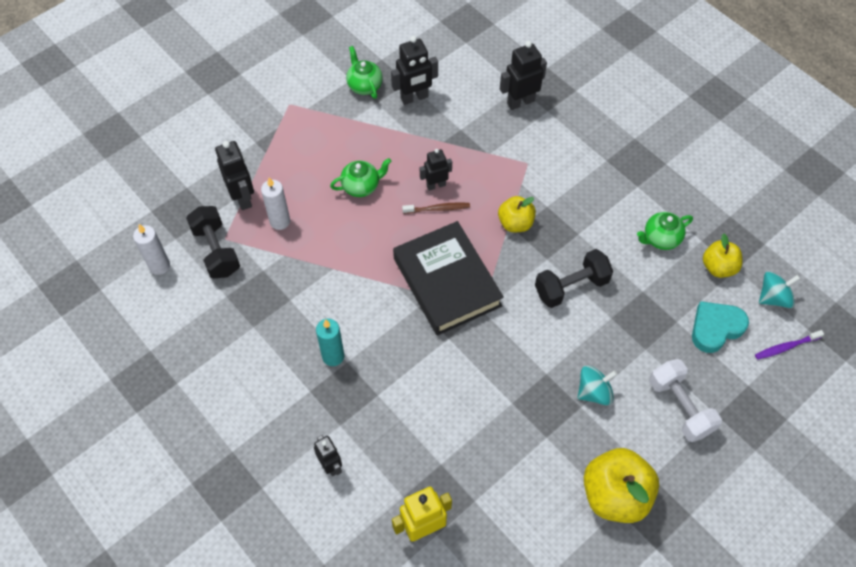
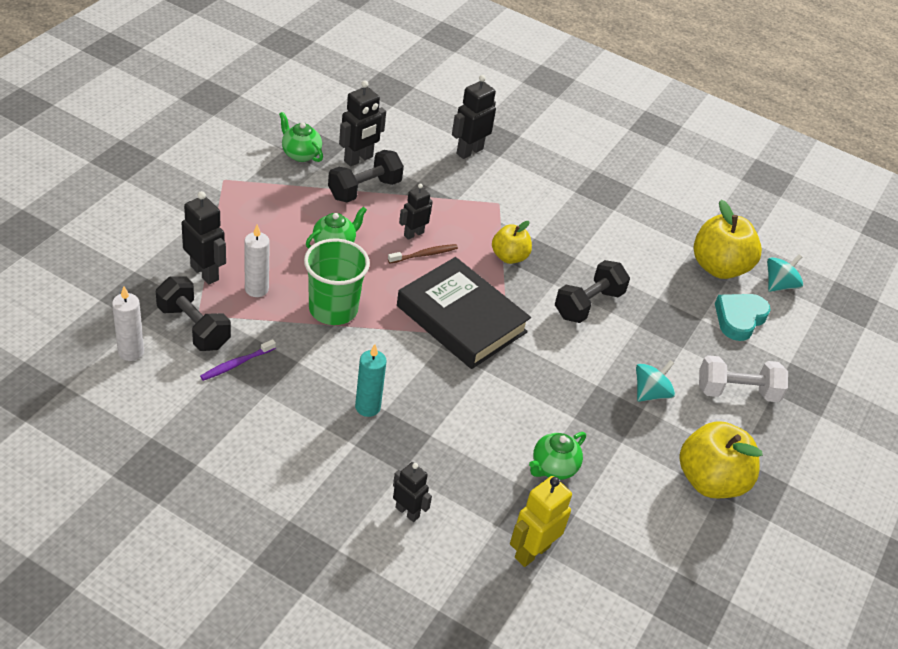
camera: 25 degrees left, 15 degrees down
(337, 252) = (333, 309): none -> green cup
(408, 131) = (364, 189): none -> black dumbbell
(660, 239) = (655, 251): green teapot -> green teapot (553, 468)
(680, 407) = (737, 392): white dumbbell -> white dumbbell turned 45 degrees counterclockwise
(718, 267) = (718, 267): yellow apple -> yellow apple, size x1.68
(786, 347) = (808, 324): purple toothbrush -> purple toothbrush (236, 364)

